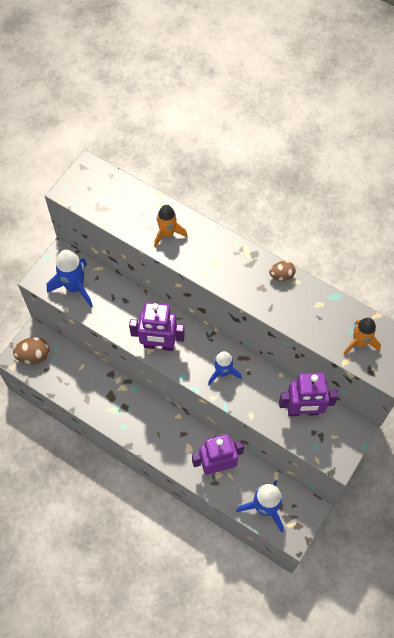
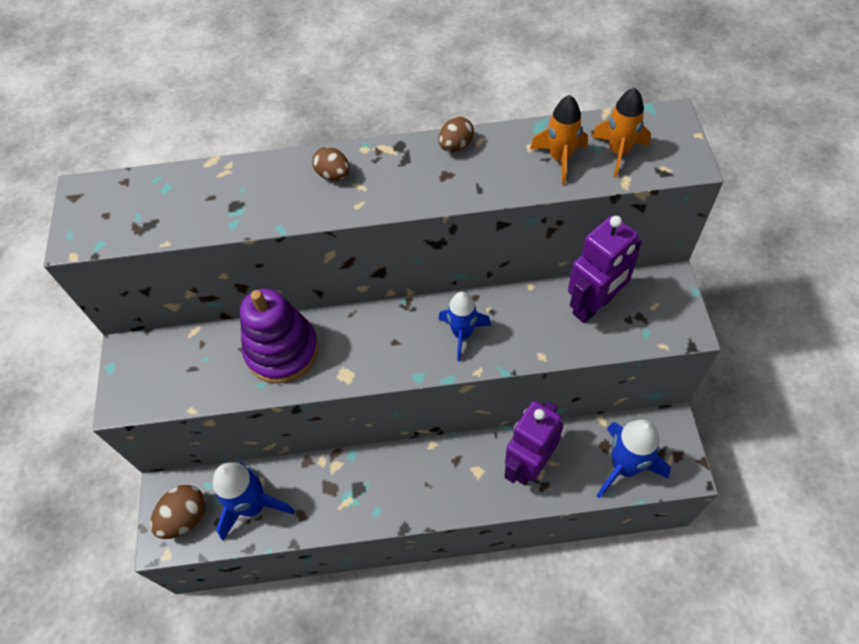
camera: 35 degrees left, 5 degrees down
(75, 287) = (180, 375): blue rocket -> blue rocket (253, 505)
(130, 311) = (282, 351): none -> purple stacking toy
(159, 345) = (354, 362): purple robot -> none
(167, 233) = (265, 196): orange rocket -> orange rocket (560, 159)
(208, 246) = (333, 175): none -> brown egg

